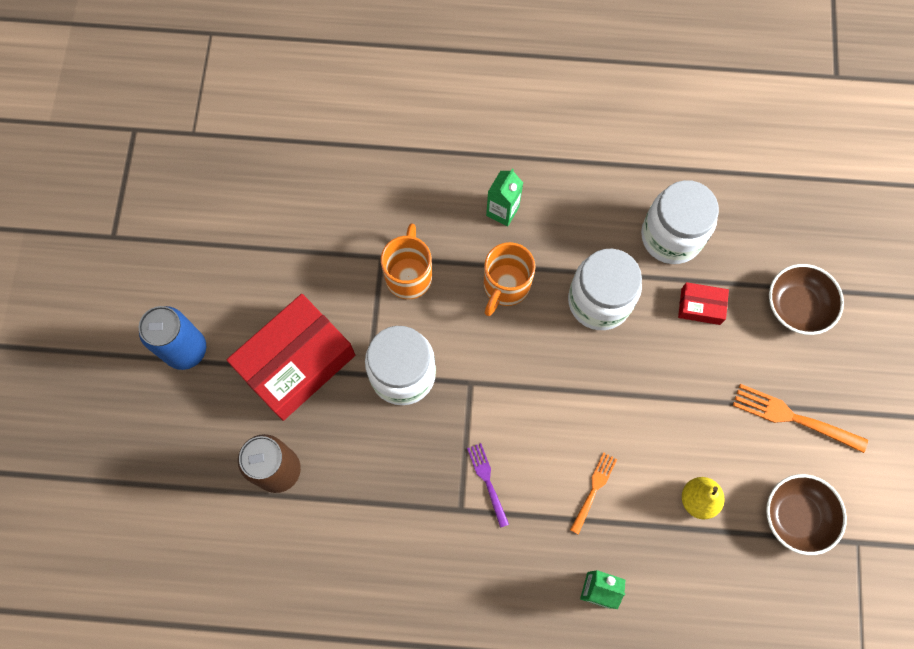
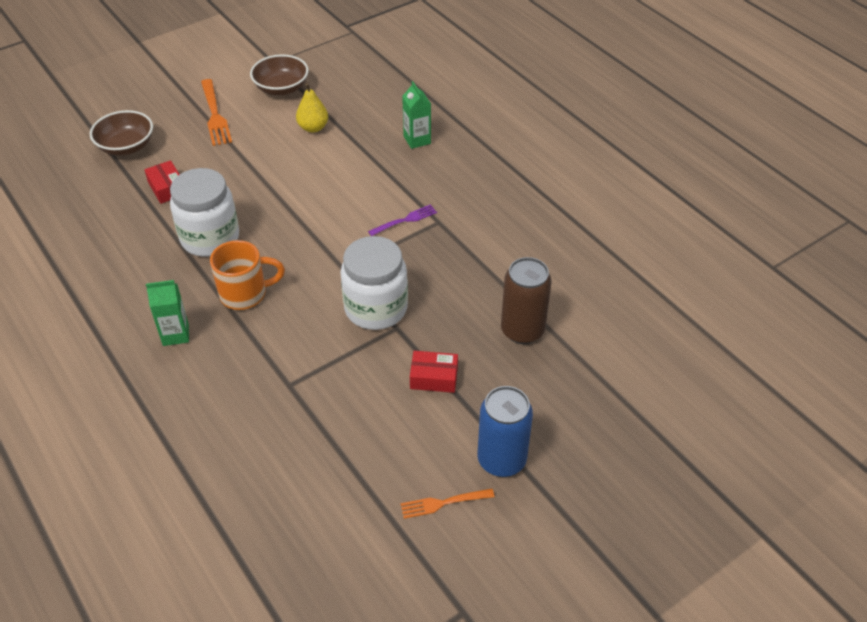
camera: 130 degrees left, 25 degrees down
(296, 362) = (434, 377): red box -> red box, size x0.45
(409, 275) = (289, 356): orange mug -> none
(487, 481) = (405, 220): purple fork -> purple fork turned 150 degrees counterclockwise
(594, 490) = (356, 171): orange fork -> orange fork (443, 503)
(671, 236) = (118, 229): white jar -> none

